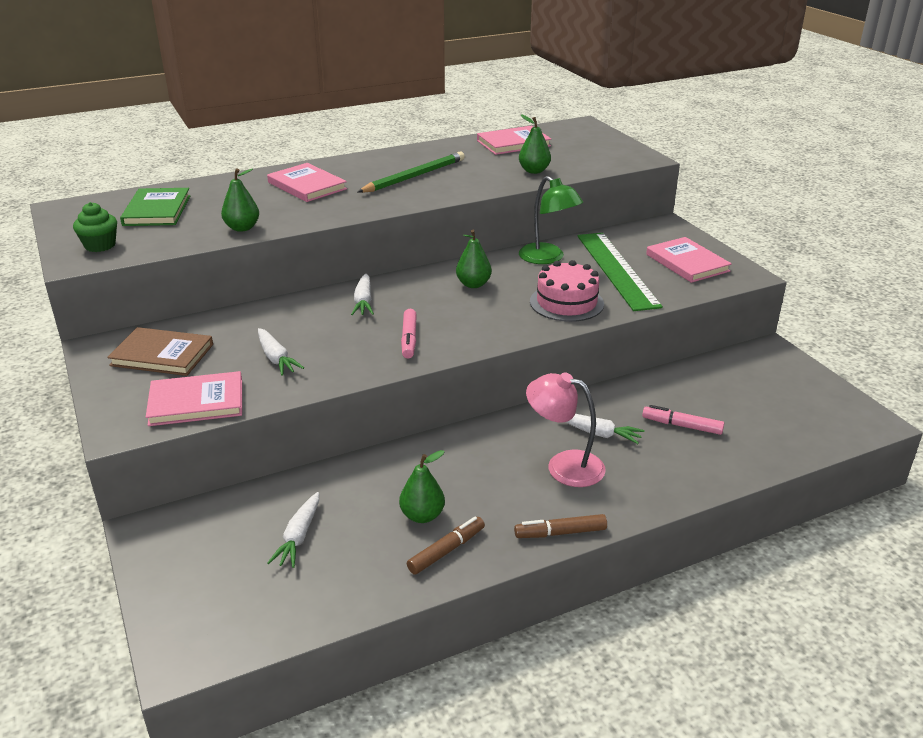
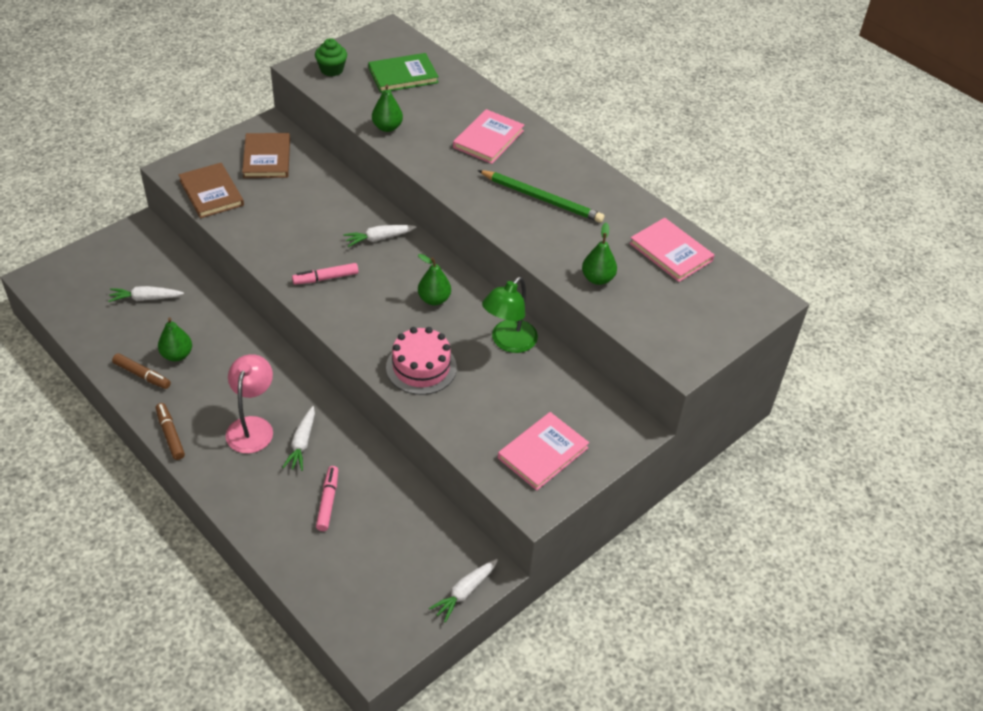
camera: 70 degrees right, 15 degrees up
(196, 402) = (211, 193): pink book -> brown book
(276, 358) = (277, 214): white carrot -> white carrot (464, 592)
(617, 270) = (504, 397): green ruler -> none

